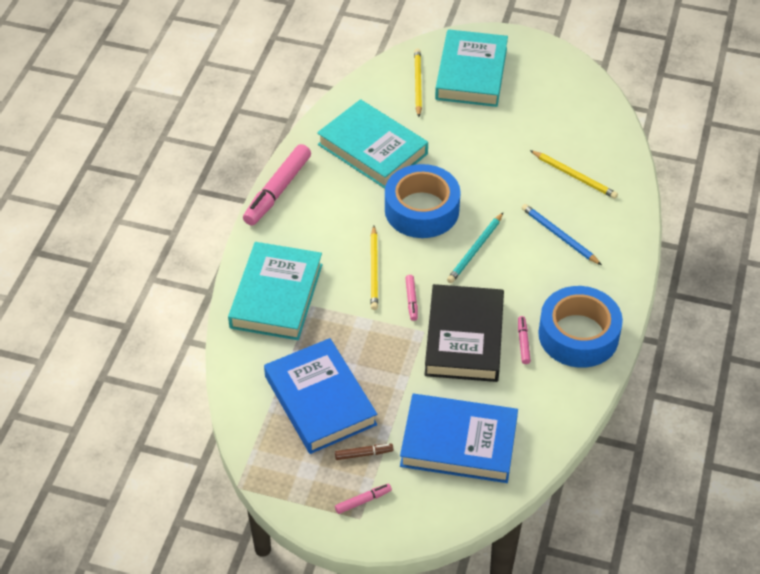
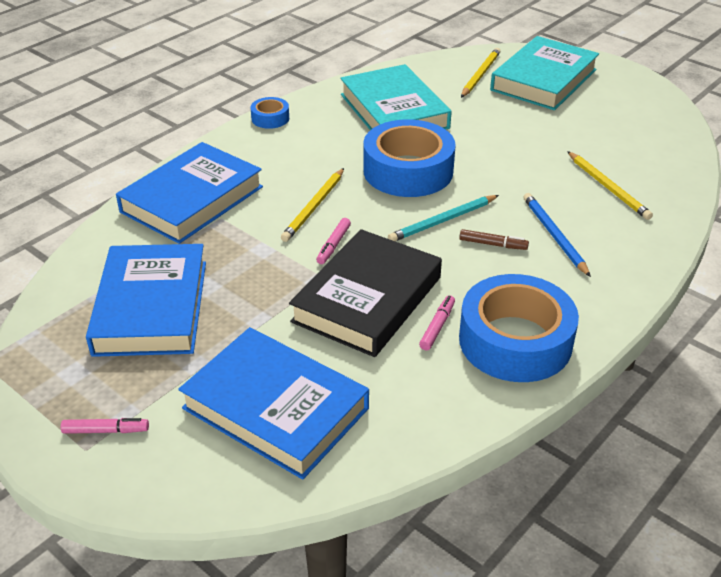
camera: 25 degrees right, 10 degrees down
(276, 296) = (192, 199): turquoise book -> blue book
(277, 191) = (270, 118): pink marker -> blue tape
(364, 454) = (151, 379): brown marker -> brown marker (493, 244)

